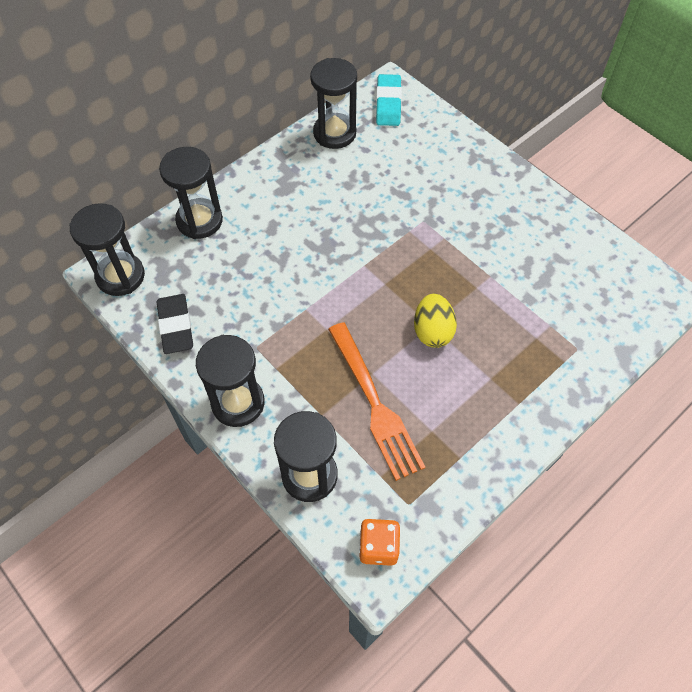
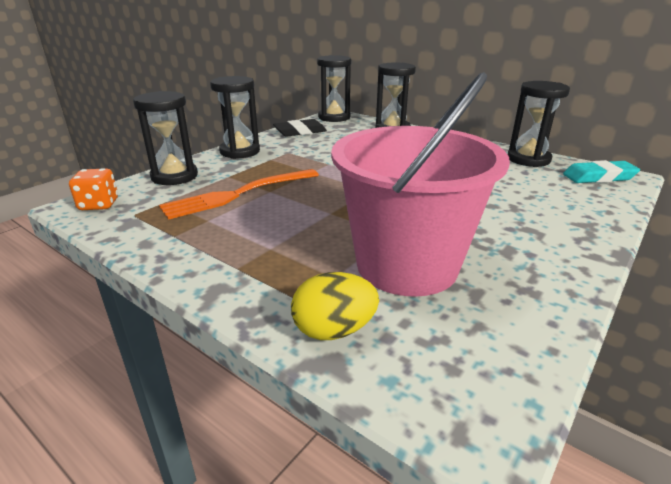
camera: 80 degrees right, 30 degrees down
(432, 331) = (323, 214): yellow egg -> yellow egg (334, 330)
(523, 288) = (407, 265): none -> pink bucket

